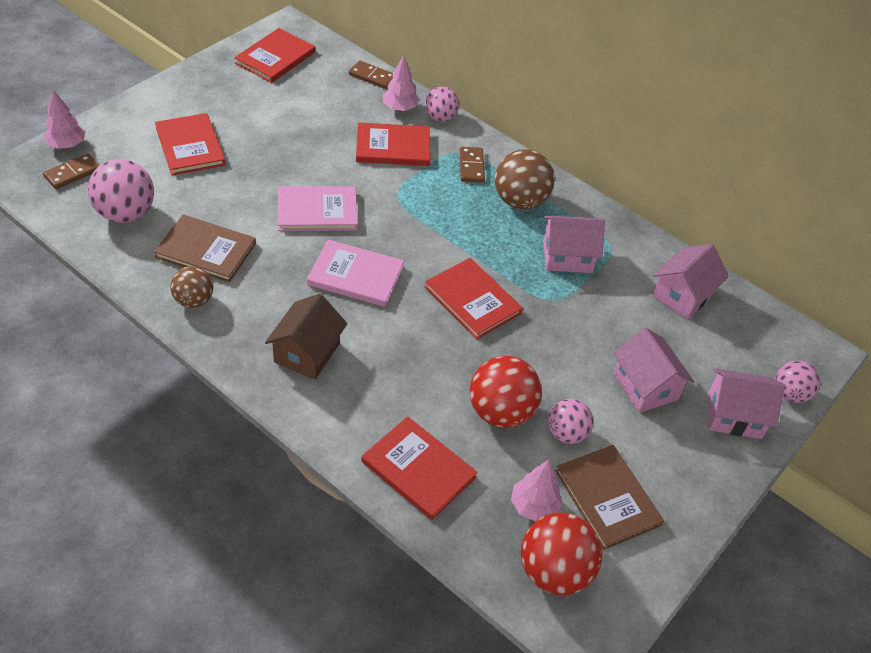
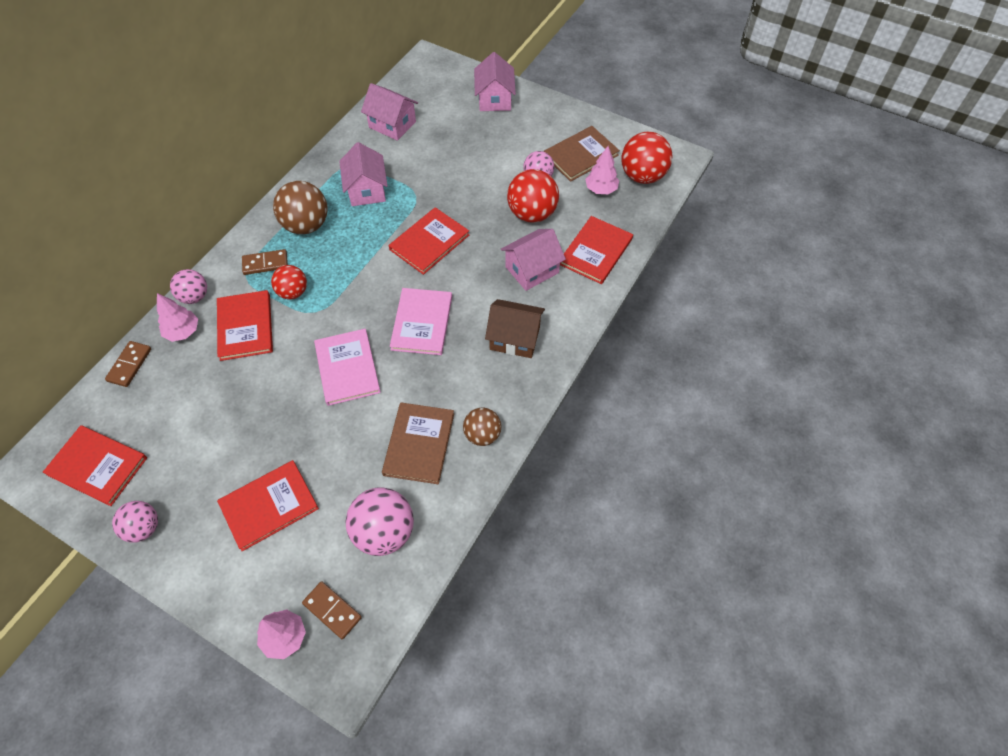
camera: 95 degrees left, 10 degrees up
(427, 182) = (293, 292): none -> red ball
(645, 386) = (484, 141): pink house -> pink house (532, 270)
(790, 394) = (468, 74): pink ball -> pink ball (144, 528)

